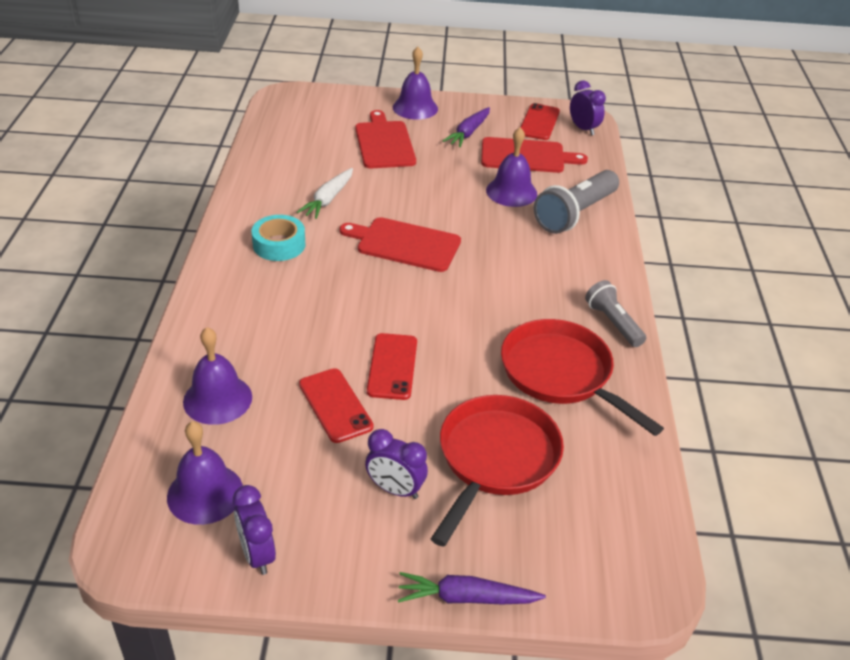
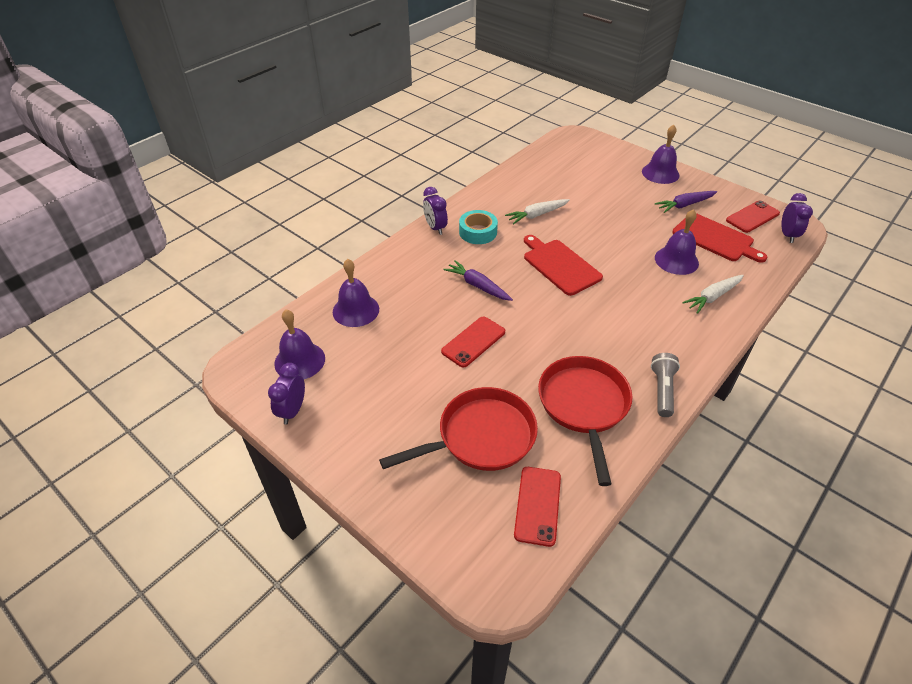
camera: 40 degrees right, 5 degrees up
(335, 405) = (416, 348): red phone -> red phone (538, 505)
(384, 143) = (613, 190): red cutting board -> none
(395, 489) = (401, 419): purple clock -> purple clock (435, 228)
(466, 598) = (377, 511): purple carrot -> purple carrot (478, 286)
(575, 214) = (712, 297): grey flashlight -> white carrot

